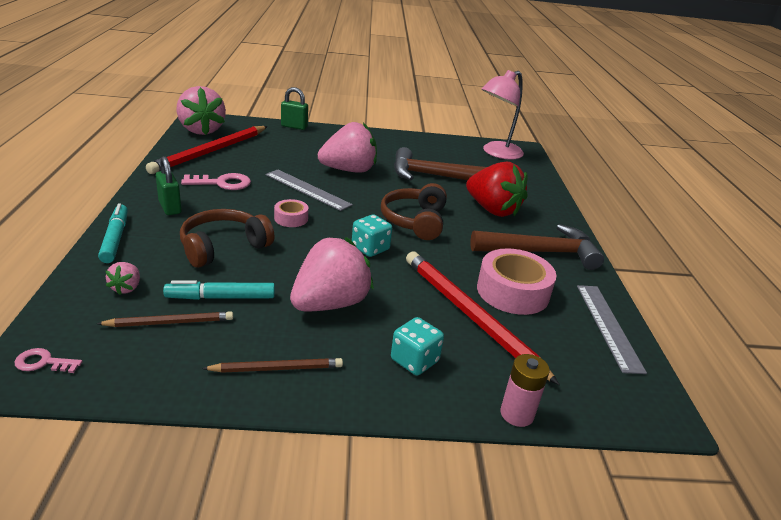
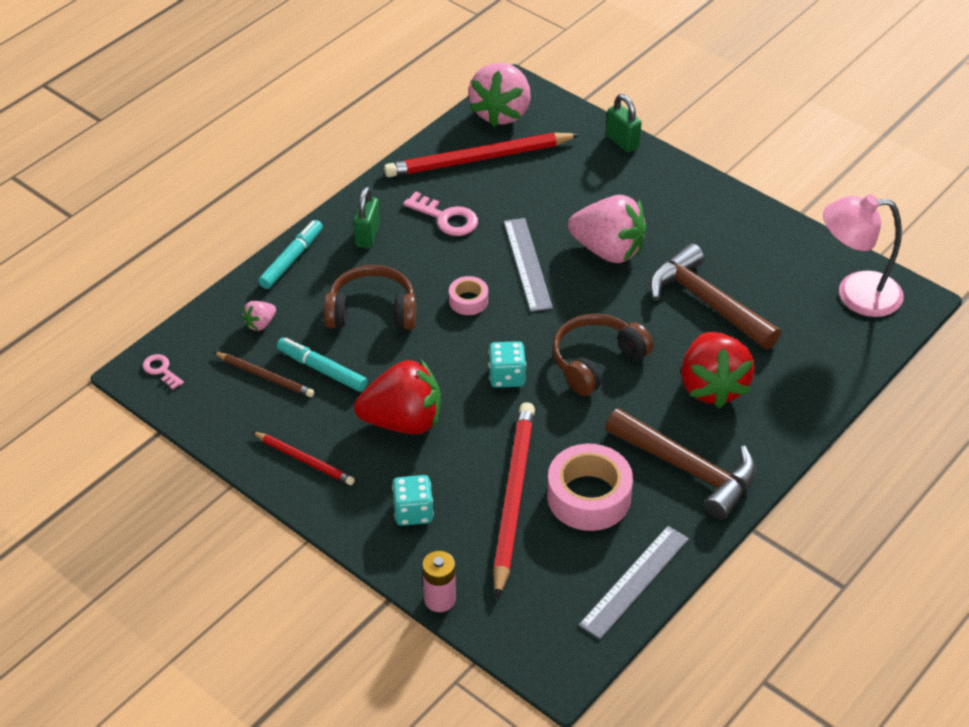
camera: 45 degrees right, 15 degrees up
(277, 368) = (304, 460): brown pencil -> red pencil
(330, 304) = (403, 421): pink strawberry -> red strawberry

